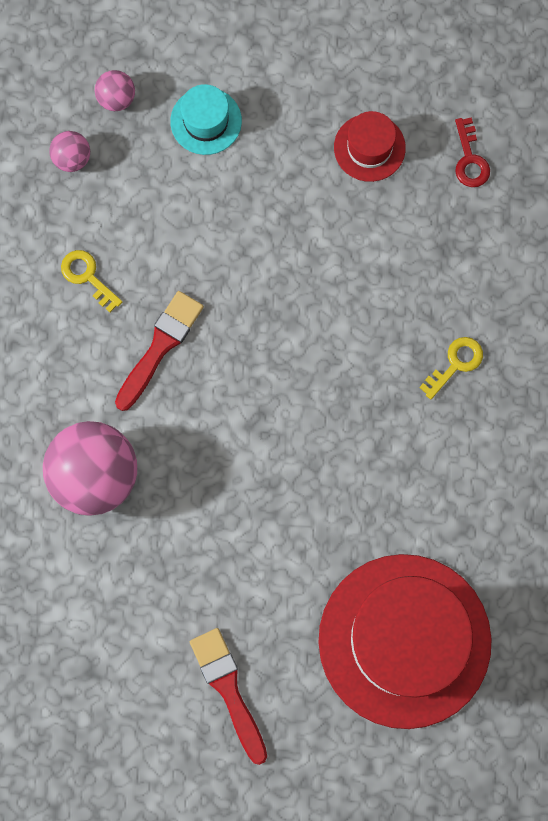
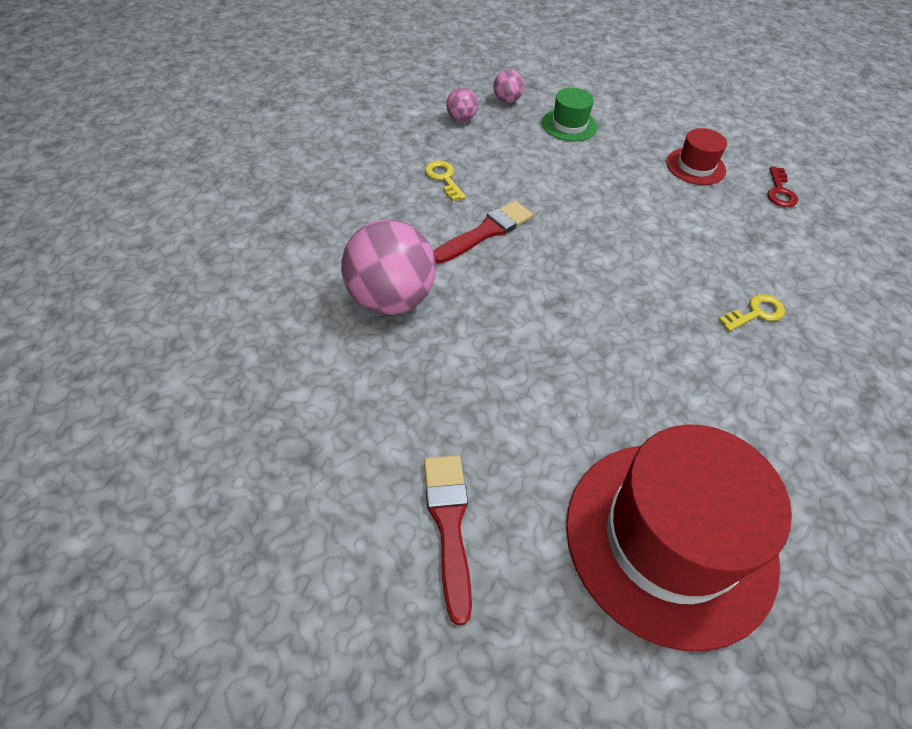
camera: 15 degrees right, 25 degrees down
(206, 121) = (569, 125): turquoise hat -> green hat

